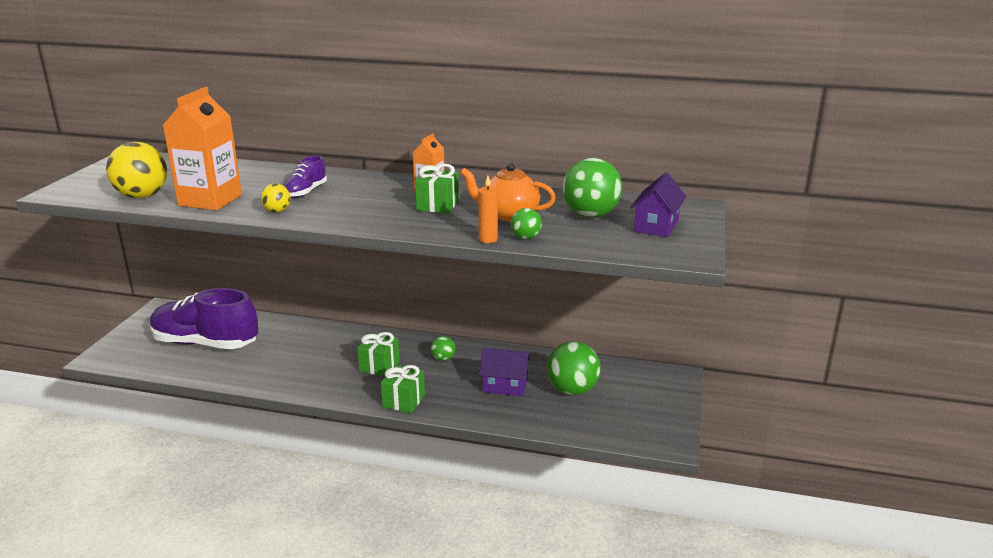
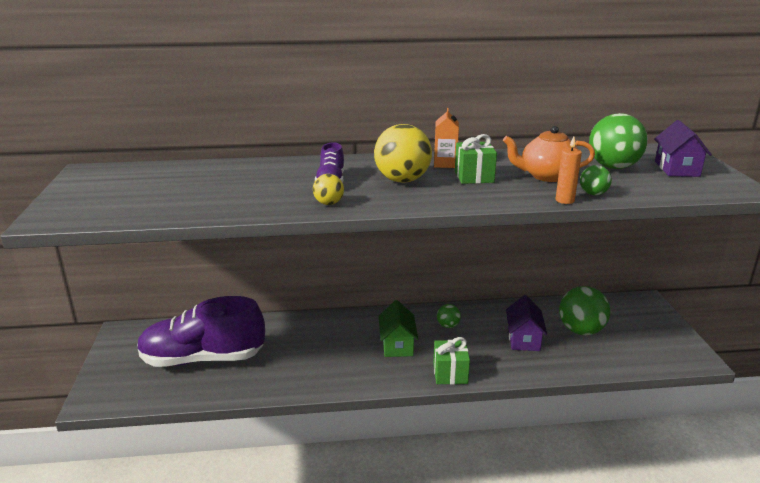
camera: 20 degrees left, 0 degrees up
(142, 196) = (157, 209): yellow ball -> yellow ball (402, 180)
(210, 200) = (241, 202): orange carton -> none
(379, 366) = (397, 345): green gift -> green house
(505, 386) = (523, 339): purple house -> purple house turned 75 degrees counterclockwise

